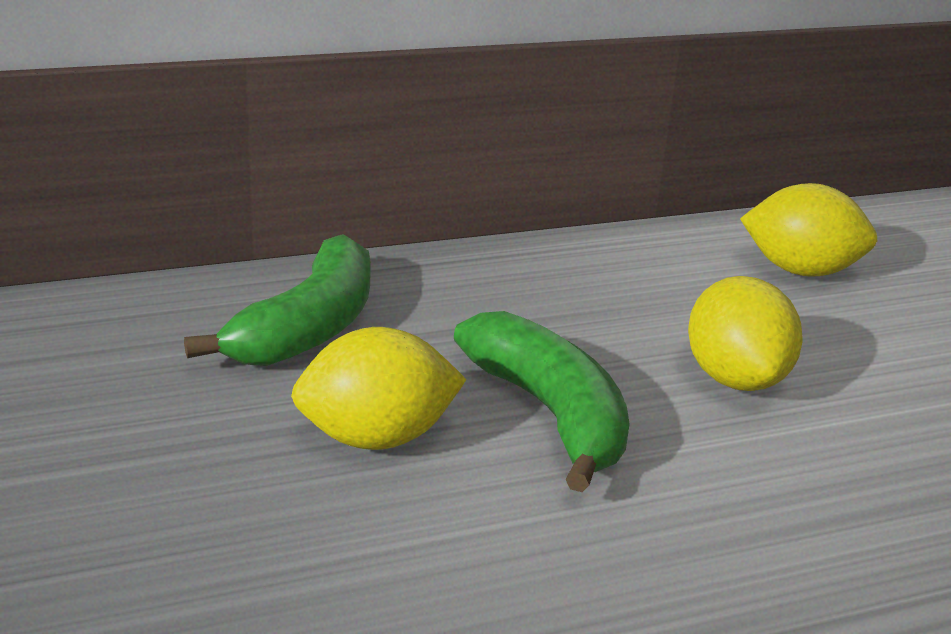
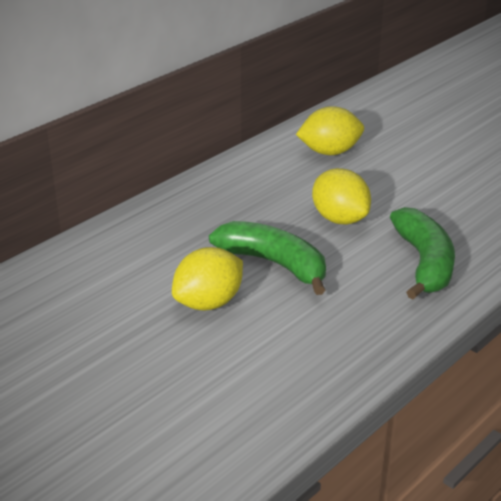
camera: 25 degrees left, 5 degrees up
(309, 327) = (126, 260): green banana -> green banana (424, 263)

